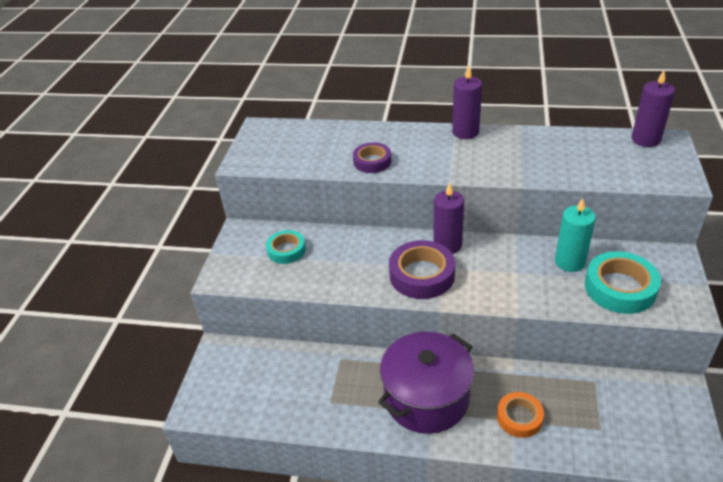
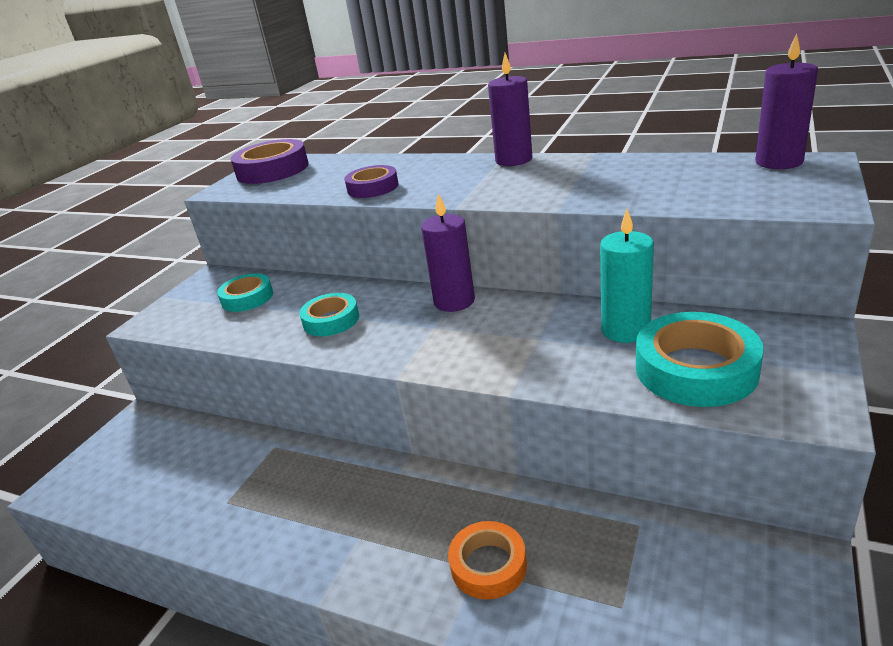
camera: 15 degrees right, 10 degrees down
(366, 267) = (331, 320): none -> turquoise tape
(422, 275) = (398, 334): purple tape -> purple tape (272, 170)
(426, 398) = (360, 515): purple pot -> none

